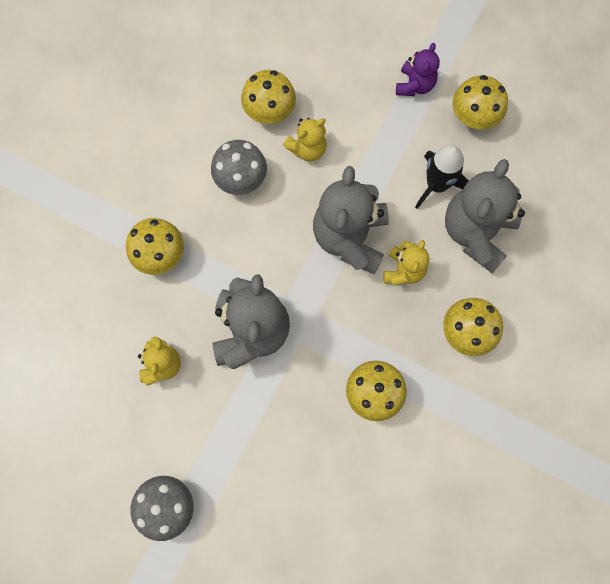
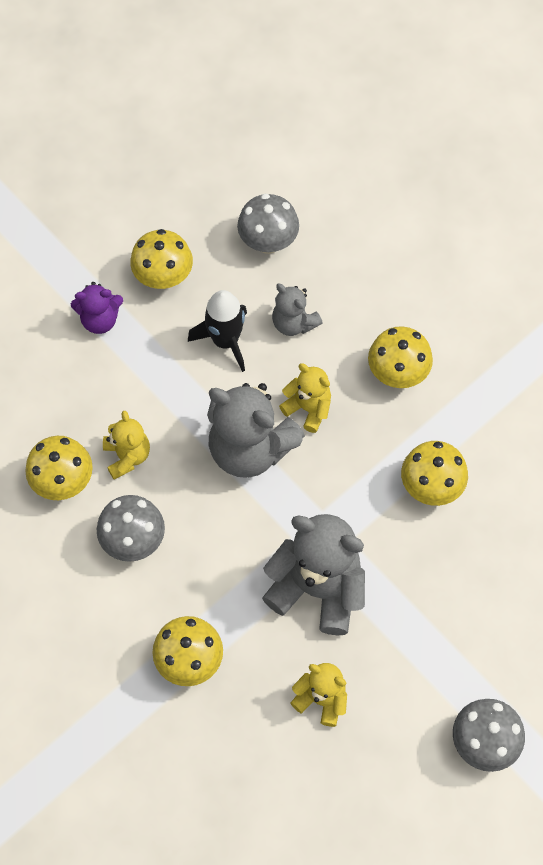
camera: 70 degrees left, 10 degrees down
(414, 85) = (100, 320): purple teddy bear -> purple teddy bear turned 135 degrees clockwise
(476, 232) = (293, 323): grey teddy bear -> grey teddy bear, size x0.54
(543, 185) = (268, 242): none -> grey mushroom

